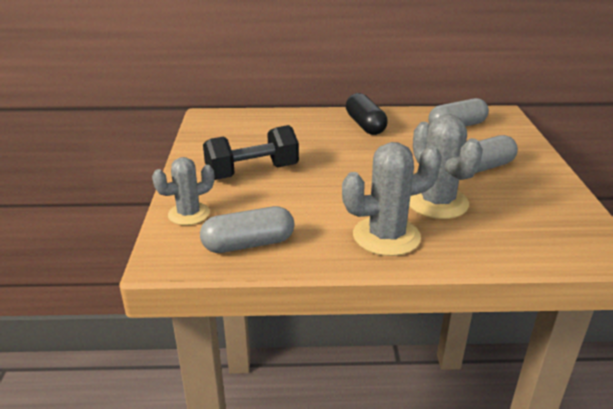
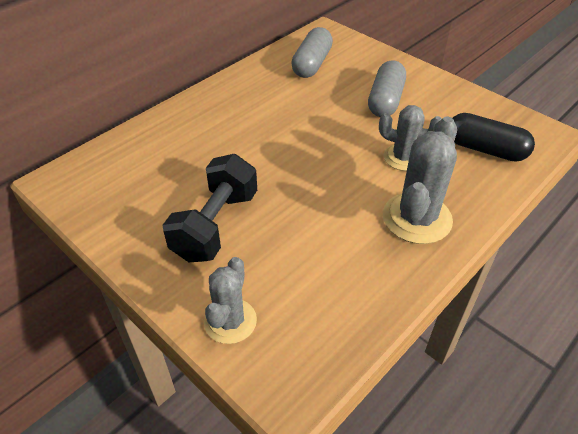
camera: 45 degrees left, 15 degrees up
(248, 244) = (333, 311): grey capsule -> none
(365, 125) = (237, 103): black capsule -> black capsule (485, 149)
(437, 202) = (403, 157): grey cactus -> grey cactus, size x0.65

